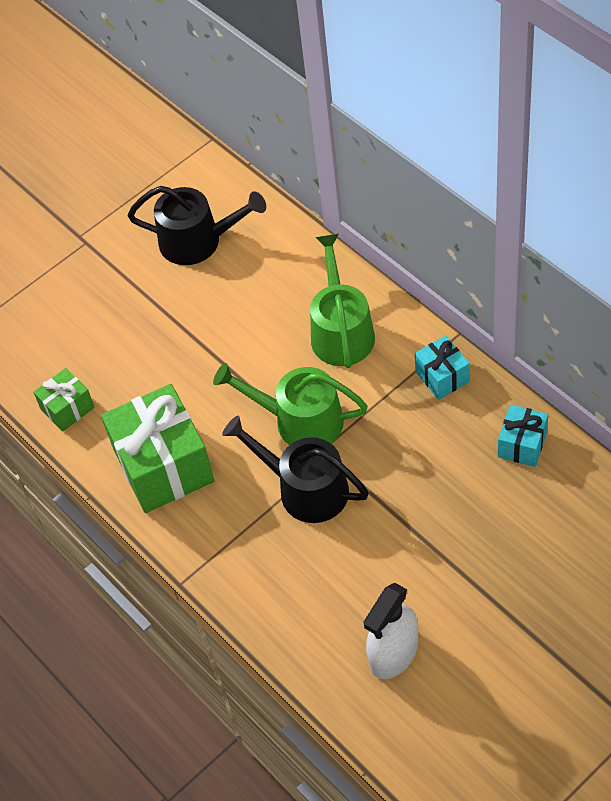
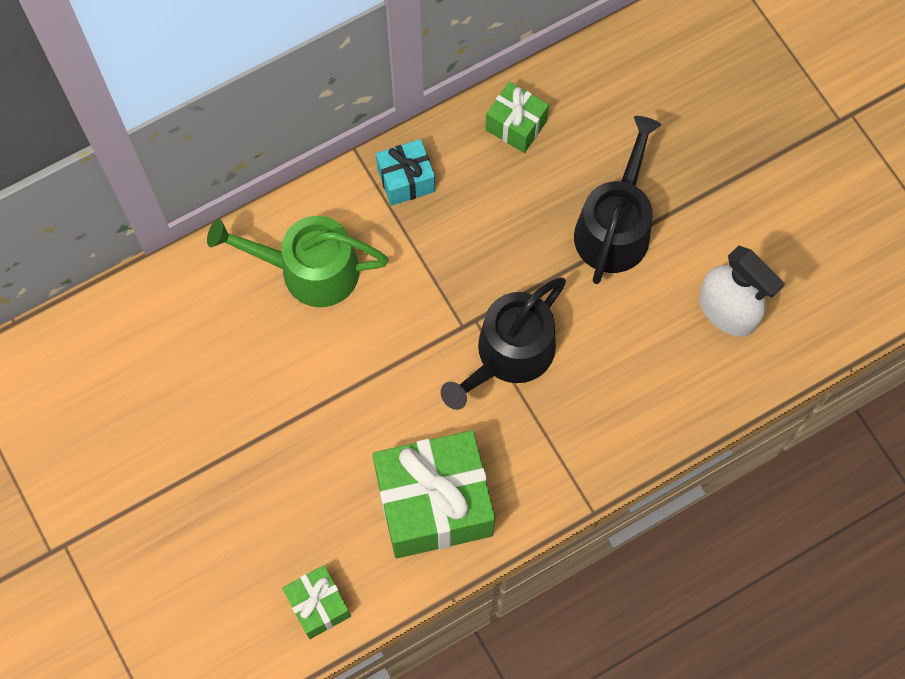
camera: 85 degrees left, 15 degrees up
(198, 241) = (115, 405): black watering can -> black watering can (614, 227)
(300, 421) = (418, 341): green watering can -> none
(522, 444) = (516, 125): turquoise gift -> green gift

